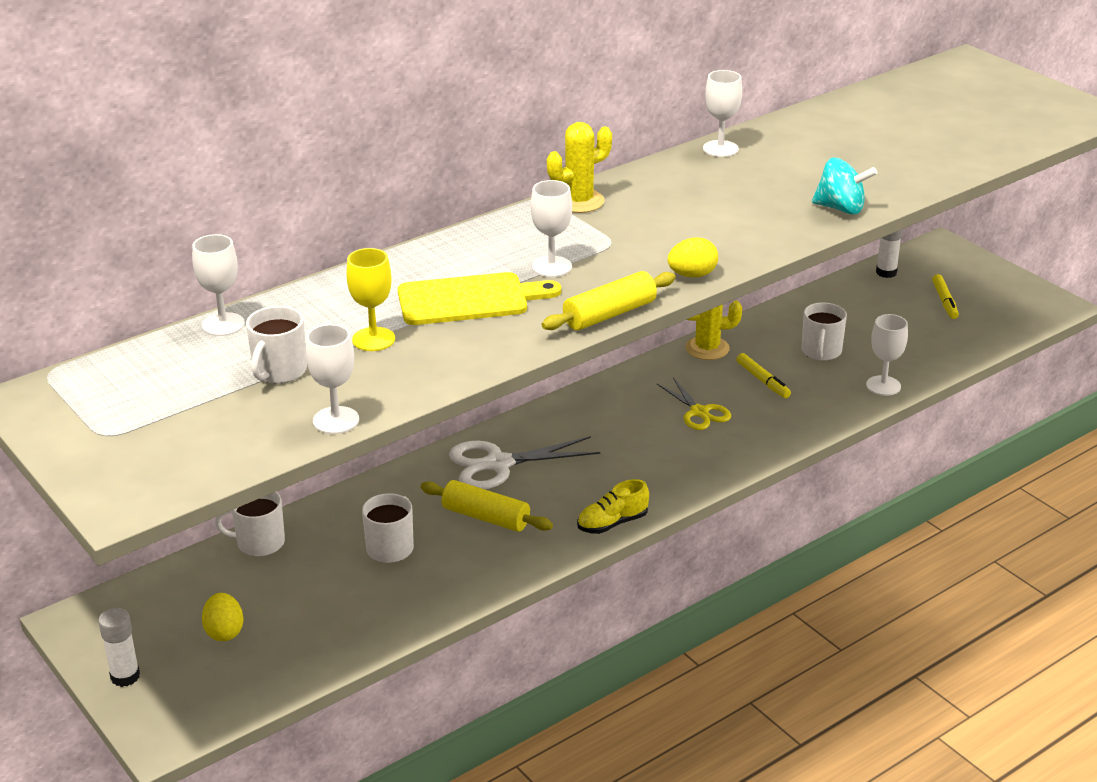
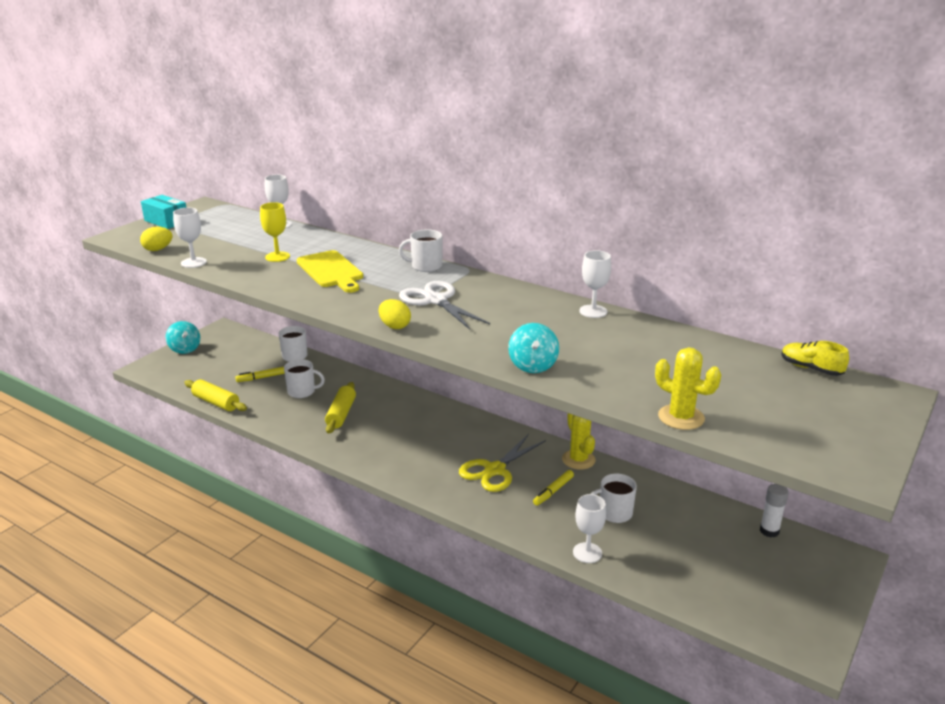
camera: 70 degrees right, 5 degrees down
(84, 443) = (166, 221): none -> turquoise box
(125, 676) = (185, 349): white glue stick -> turquoise spinning top
(224, 632) = (221, 364): yellow egg -> yellow egg (158, 249)
(279, 371) = (238, 243): white mug -> white mug (425, 266)
(498, 464) = (395, 407): white scissors -> white scissors (436, 300)
(551, 267) = (382, 285): white goblet -> none
(579, 201) = (474, 280): yellow cactus -> yellow cactus (681, 417)
(610, 314) = (330, 309): yellow rolling pin -> yellow rolling pin (216, 402)
(612, 523) = (352, 458): yellow shoe -> yellow shoe (810, 369)
(699, 412) = (494, 470): yellow scissors -> yellow scissors, size x1.54
(944, 301) = (751, 572): yellow marker -> yellow marker (262, 378)

